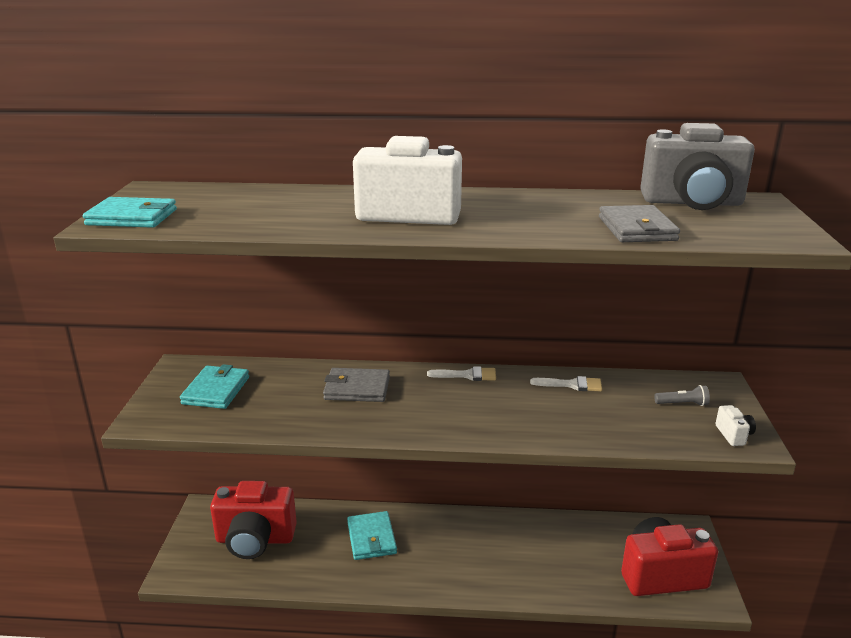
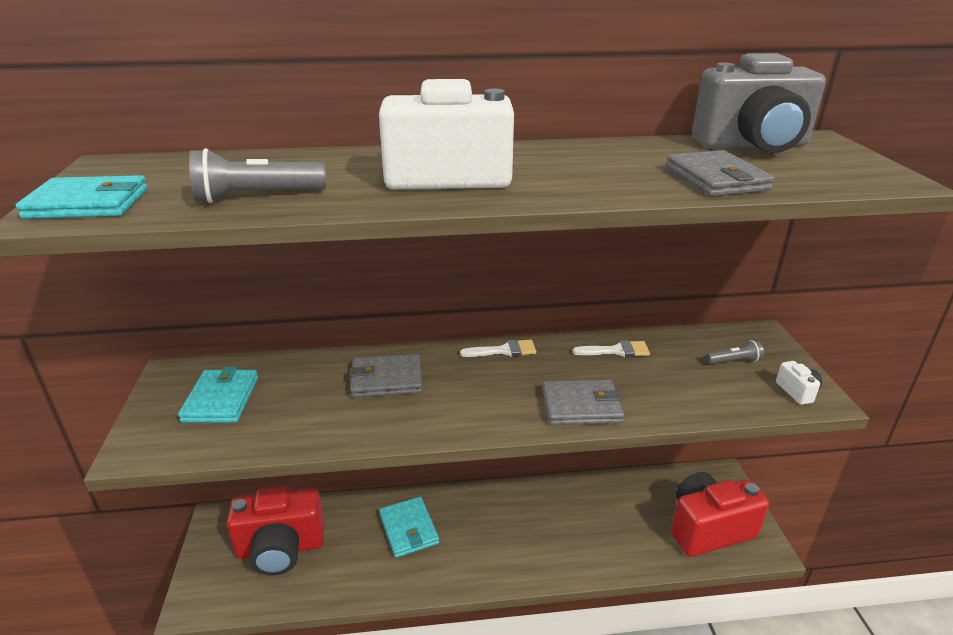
camera: 10 degrees left, 5 degrees up
(255, 220) = (257, 196): none -> grey flashlight
(523, 426) = (581, 406): none -> grey wallet

